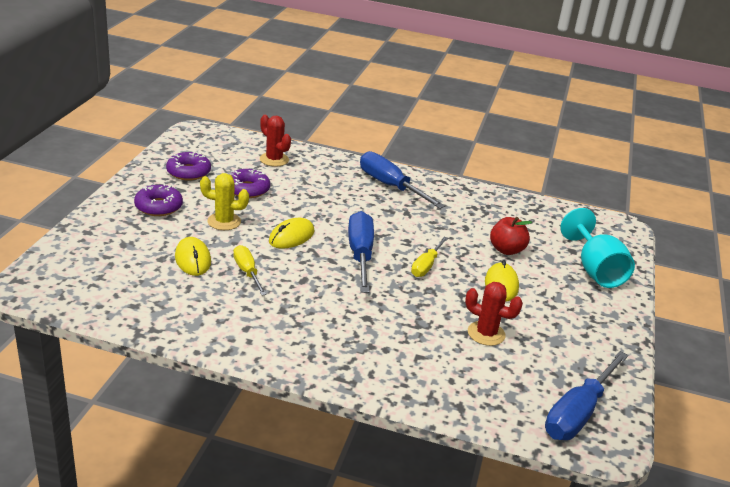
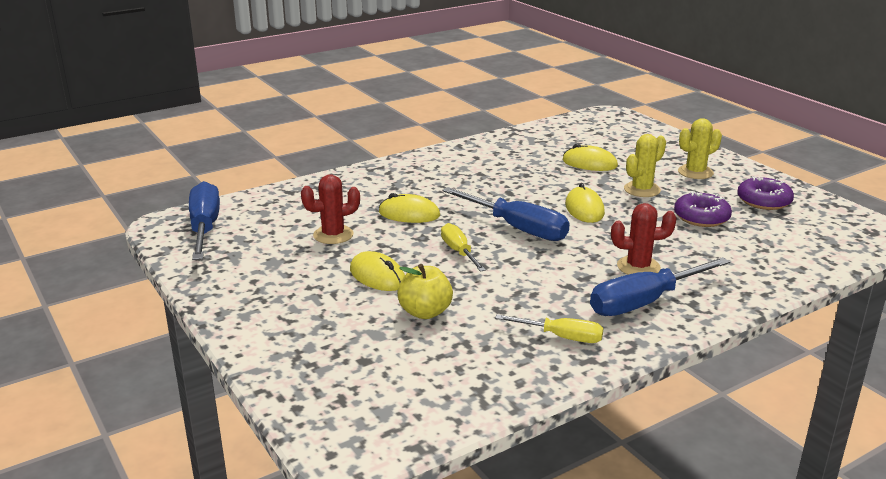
camera: 135 degrees right, 5 degrees down
(158, 206) = (695, 172): purple donut -> yellow cactus
(247, 272) = (547, 176): yellow screwdriver -> yellow screwdriver (562, 337)
(274, 159) = (770, 253): red cactus -> red cactus (638, 267)
(390, 186) = (644, 302): blue screwdriver -> blue screwdriver turned 150 degrees clockwise
(405, 313) = (409, 214): none -> yellow mouse
(506, 250) = (425, 312): red apple -> yellow apple
(595, 270) = (312, 351): turquoise goblet -> none

